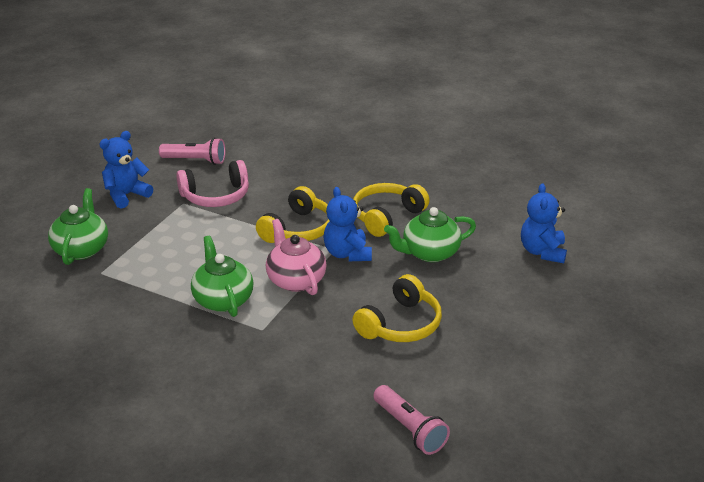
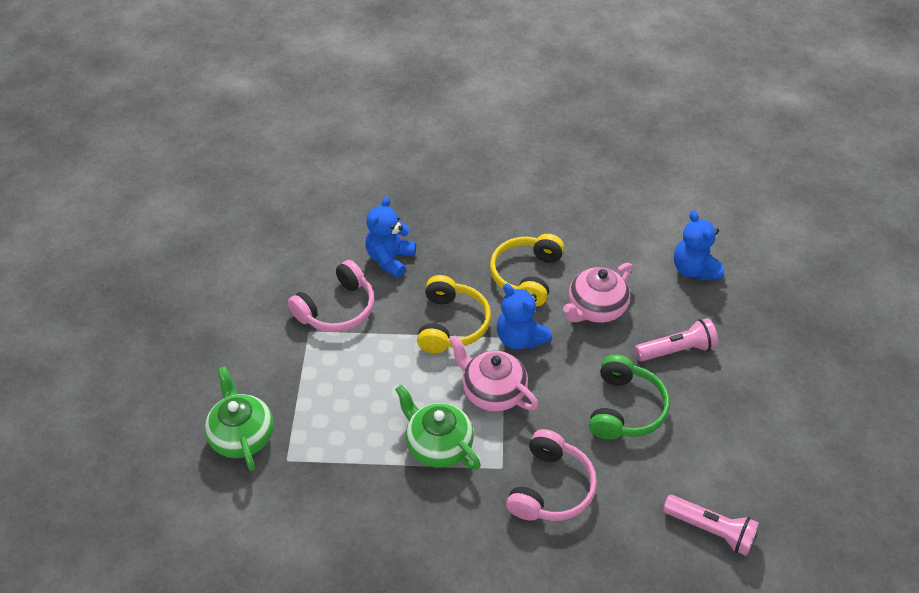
camera: 25 degrees left, 15 degrees up
(126, 195) = (239, 342): blue teddy bear -> blue teddy bear (390, 259)
(195, 160) = (281, 267): pink flashlight -> pink flashlight (676, 350)
(292, 355) = (551, 488): none -> pink headphones
(401, 324) = (625, 409): yellow headphones -> green headphones
(429, 253) = (595, 308): green teapot -> pink teapot

